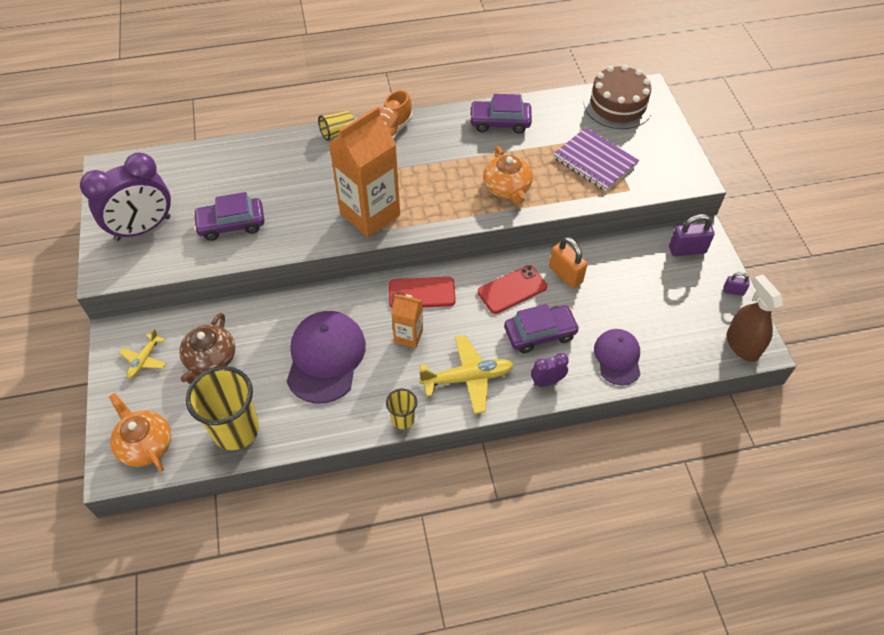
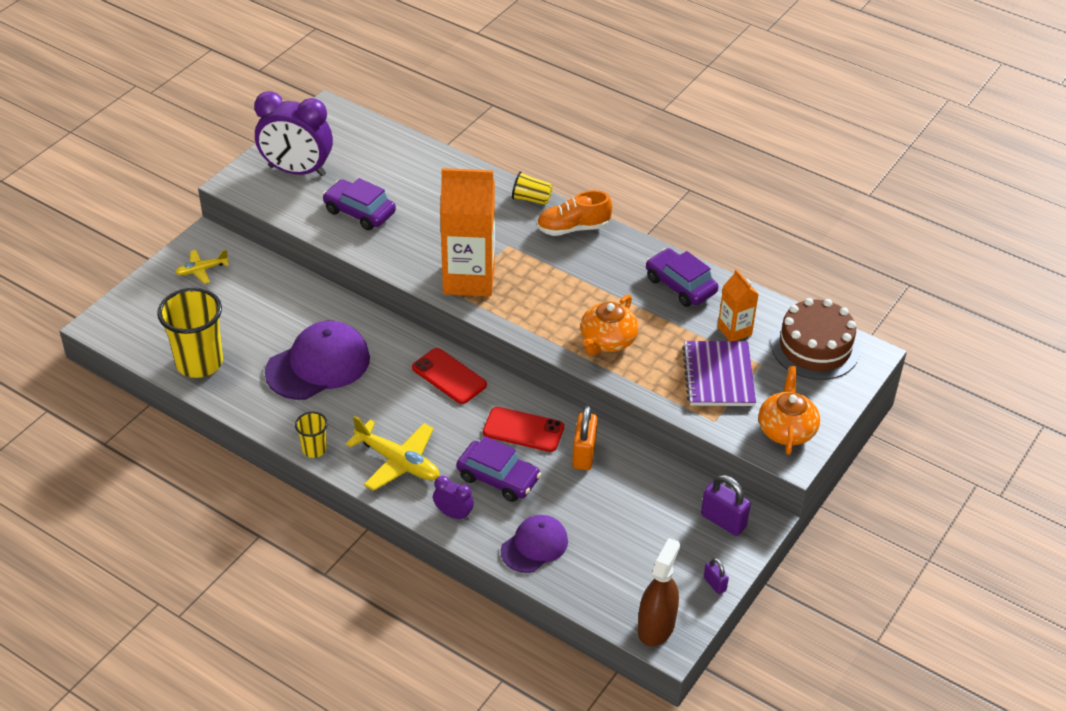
camera: 45 degrees right, 10 degrees down
(145, 444) = (135, 325): orange teapot -> orange teapot (786, 429)
(210, 359) = (242, 304): brown teapot -> none
(408, 336) = (396, 398): orange carton -> orange carton (734, 331)

